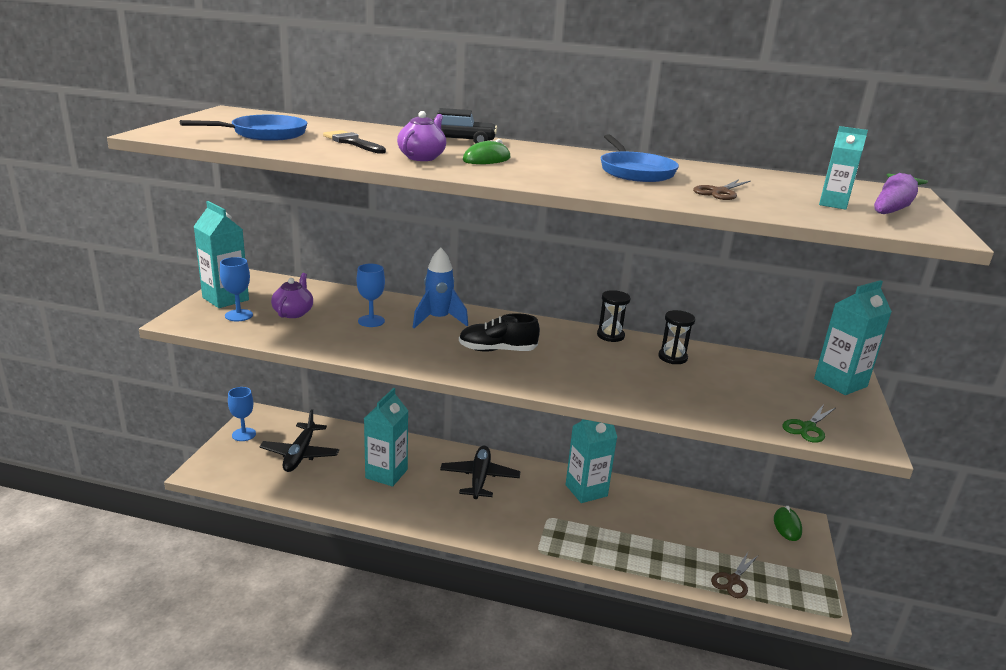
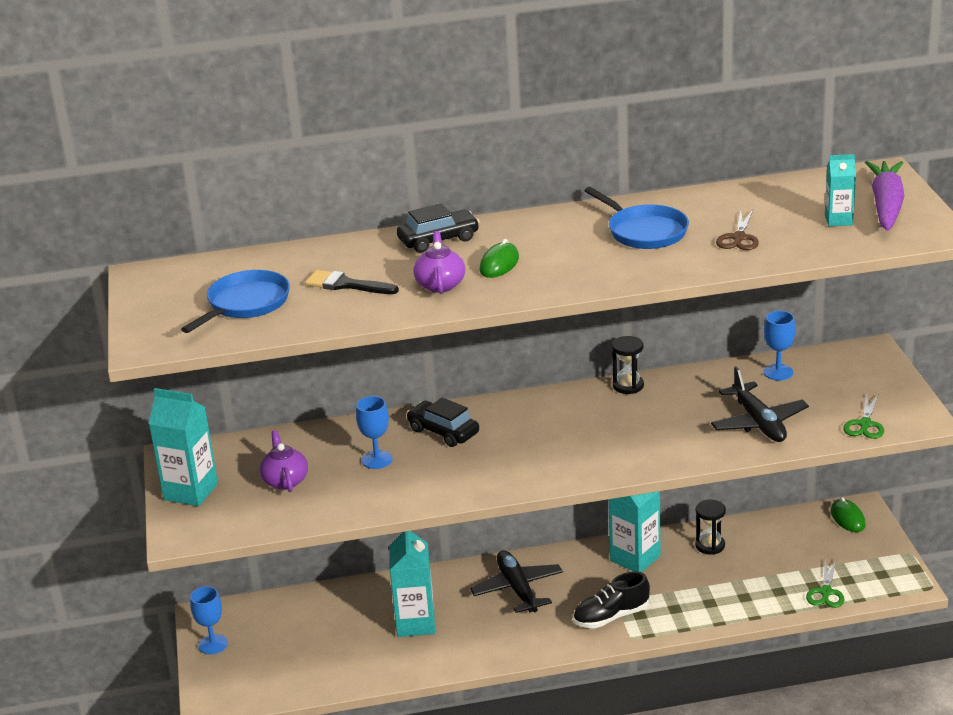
camera: 20 degrees left, 5 degrees up
(239, 315) = (232, 506): blue goblet -> blue goblet (778, 372)
(300, 454) = (301, 640): black plane -> black plane (758, 423)
(438, 320) = (443, 432): blue rocket -> black car
(497, 350) = (535, 446): black shoe -> black shoe (611, 616)
(672, 357) = (704, 390): black hourglass -> black hourglass (710, 545)
(733, 580) = (826, 592): brown scissors -> green scissors
(840, 383) = (868, 362): turquoise carton -> none

